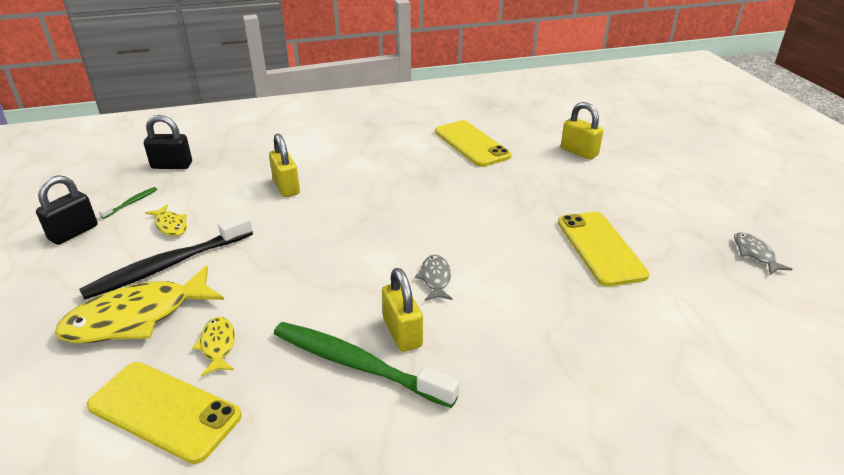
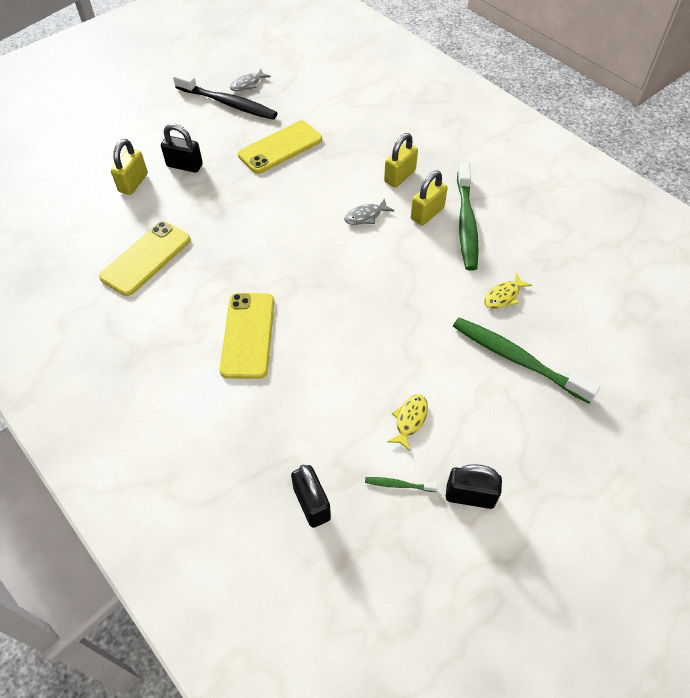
camera: 115 degrees left, 20 degrees up
(137, 317) = (517, 359): yellow fish -> green toothbrush
(164, 411) = (563, 290): yellow phone -> yellow phone (248, 335)
(168, 265) = (457, 381): black toothbrush -> black toothbrush (228, 103)
(286, 187) = (299, 366): yellow padlock -> yellow padlock (399, 176)
(594, 181) = (184, 165): none -> black padlock

